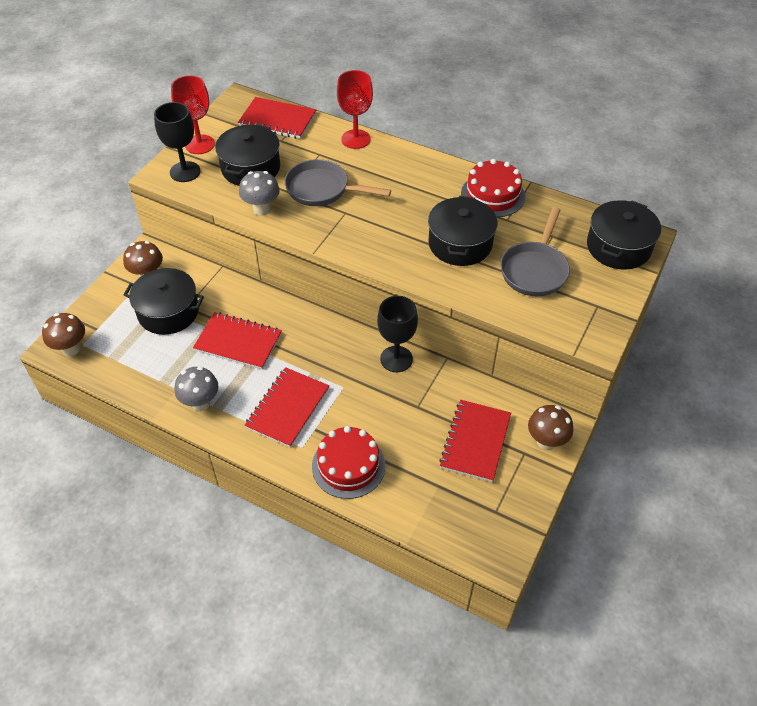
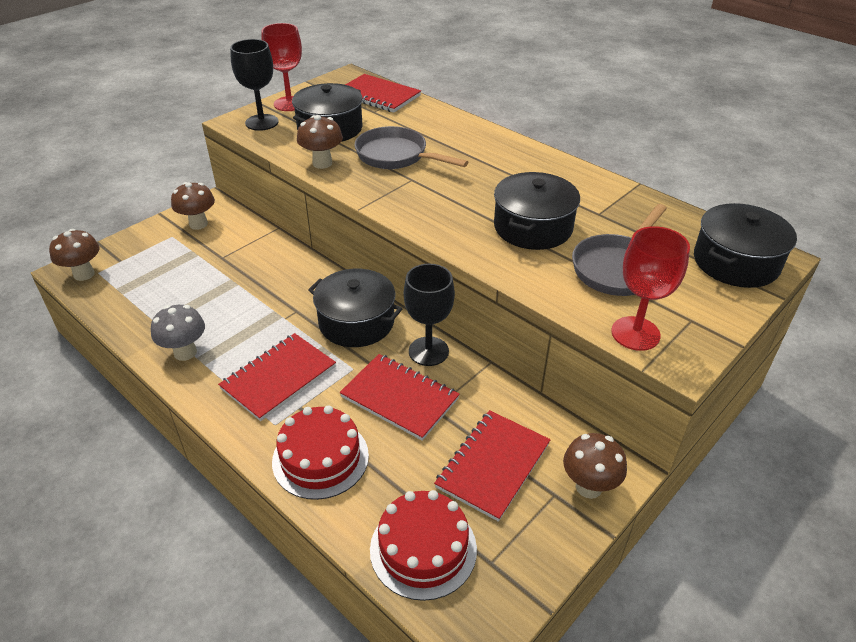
camera: 15 degrees right, 10 degrees down
(168, 312) = (200, 259): black pot -> black pot (356, 322)
(238, 342) = (258, 300): red notebook -> red notebook (399, 398)
(261, 209) = (322, 163): grey mushroom -> brown mushroom
(356, 139) = (453, 120): red goblet -> red goblet (635, 333)
(492, 195) = (589, 188): red cake -> red cake (423, 549)

